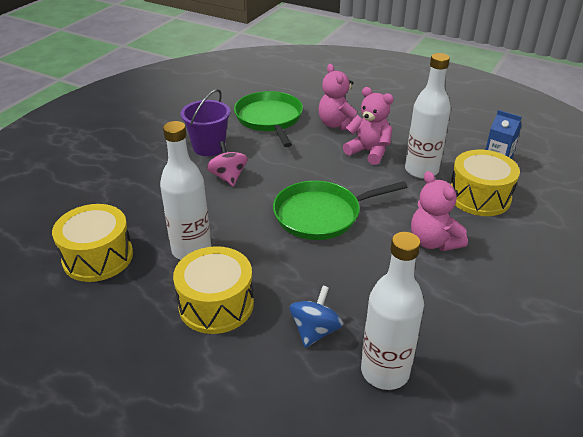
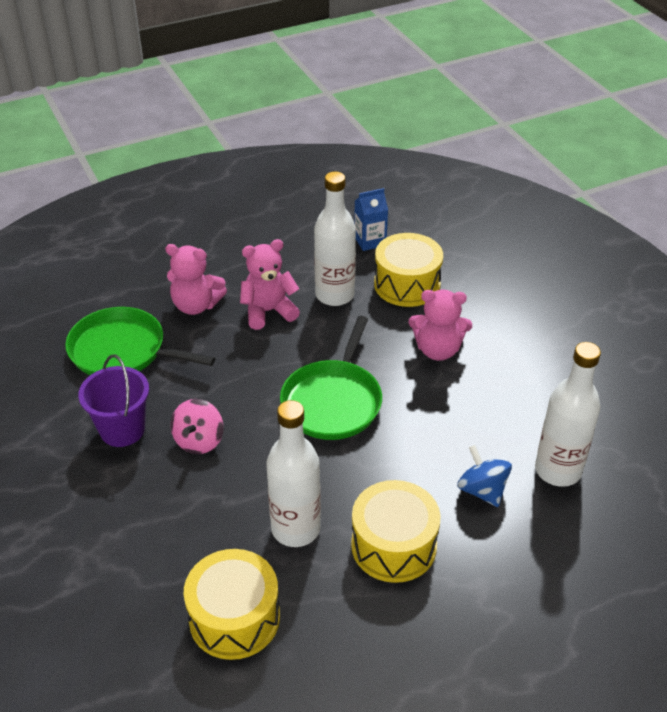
camera: 55 degrees left, 5 degrees up
(228, 177) = (199, 440): pink spinning top -> pink spinning top turned 90 degrees counterclockwise

